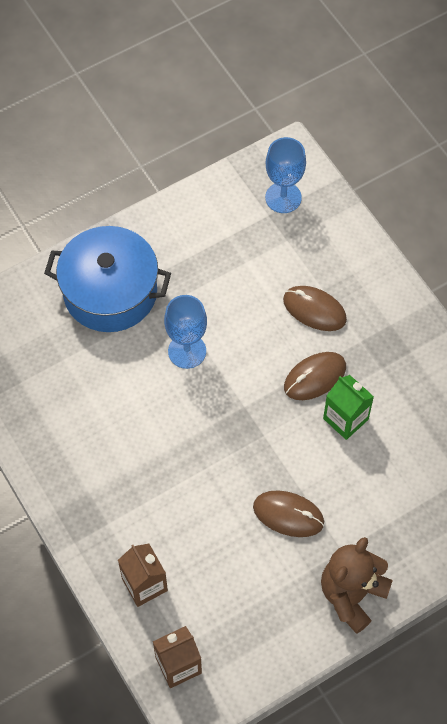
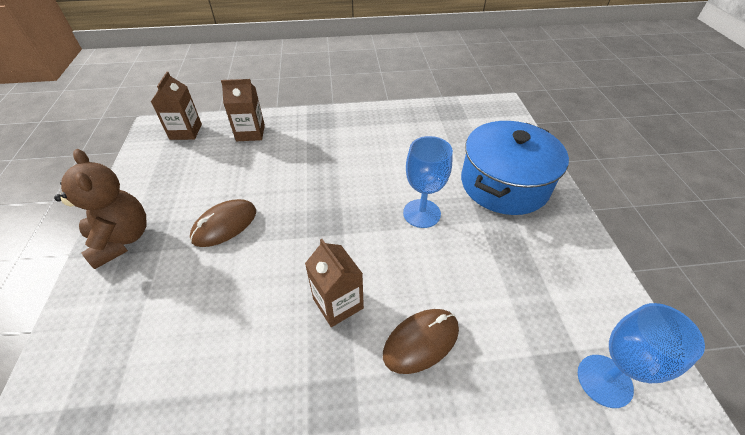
camera: 115 degrees right, 15 degrees down
(315, 377) = (338, 303): brown mouse -> brown carton
(345, 419) = (274, 311): green carton -> none

